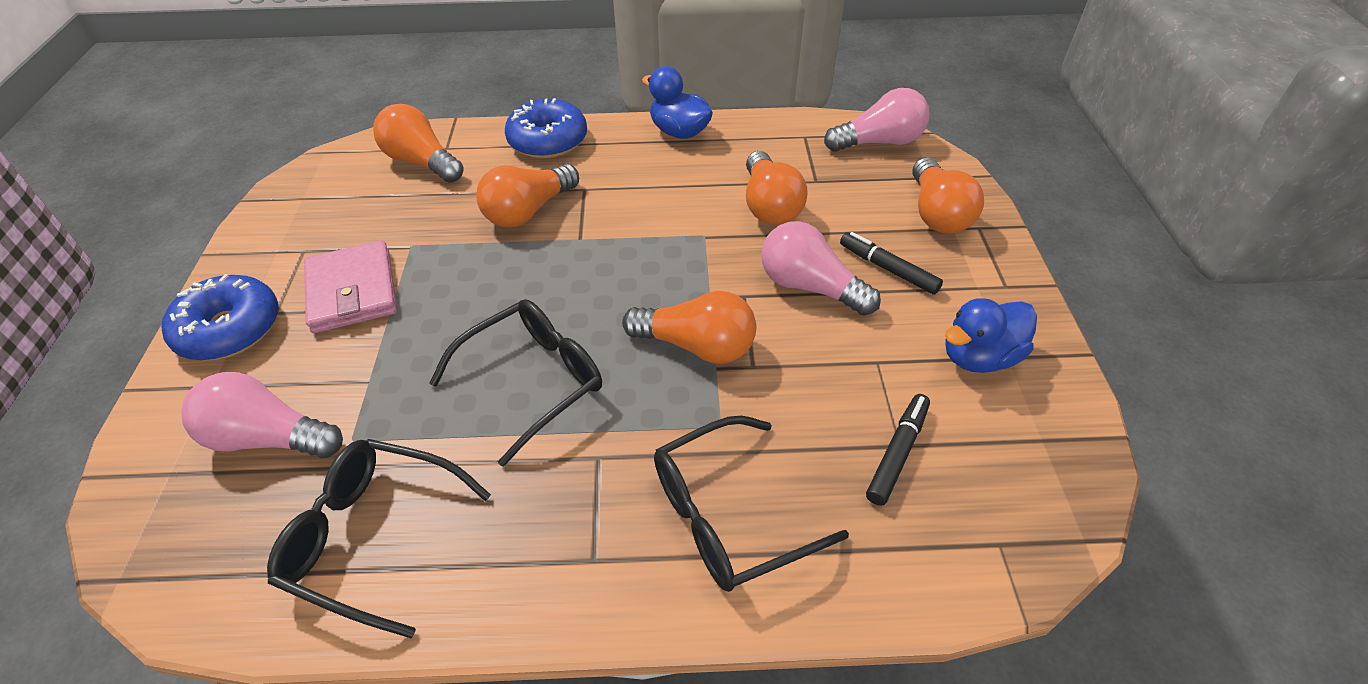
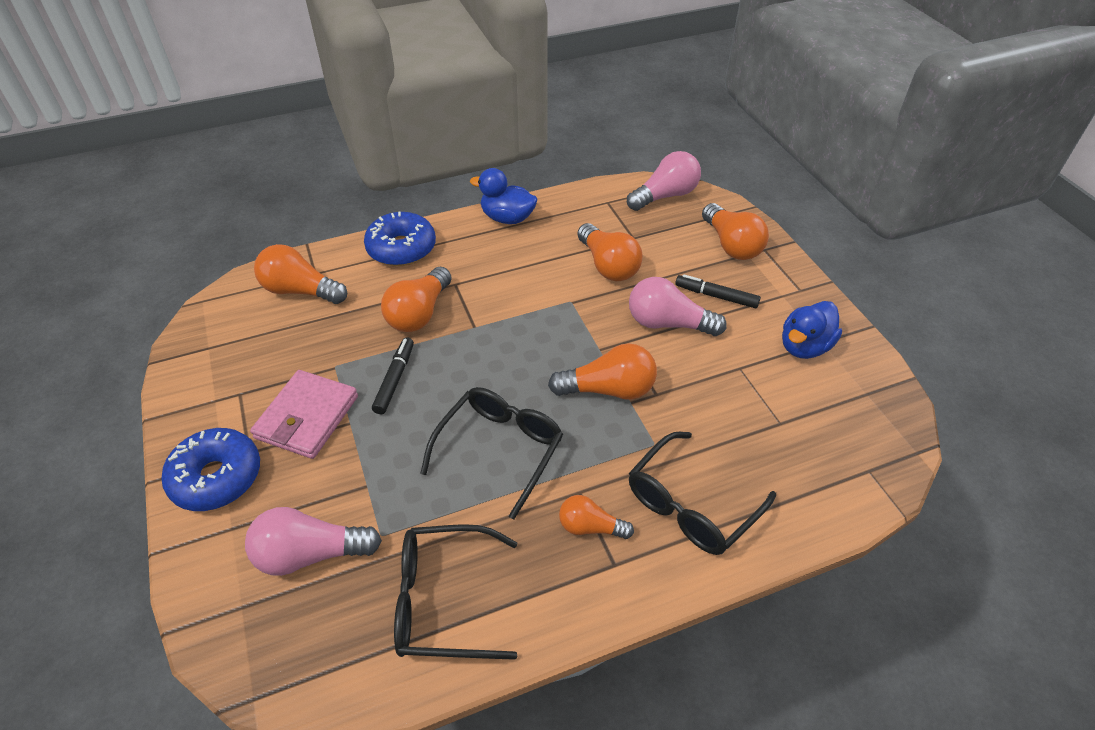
camera: 20 degrees left, 0 degrees up
(352, 291) = (307, 417): pink wallet -> pink wallet turned 60 degrees clockwise
(588, 504) = (590, 527): none -> orange light bulb
(897, 453) = (781, 429): black marker -> black marker (395, 379)

